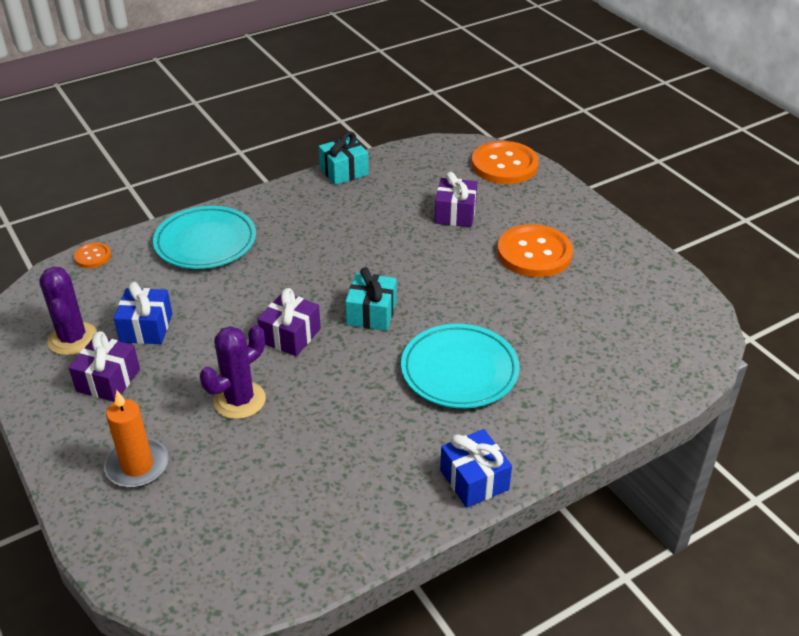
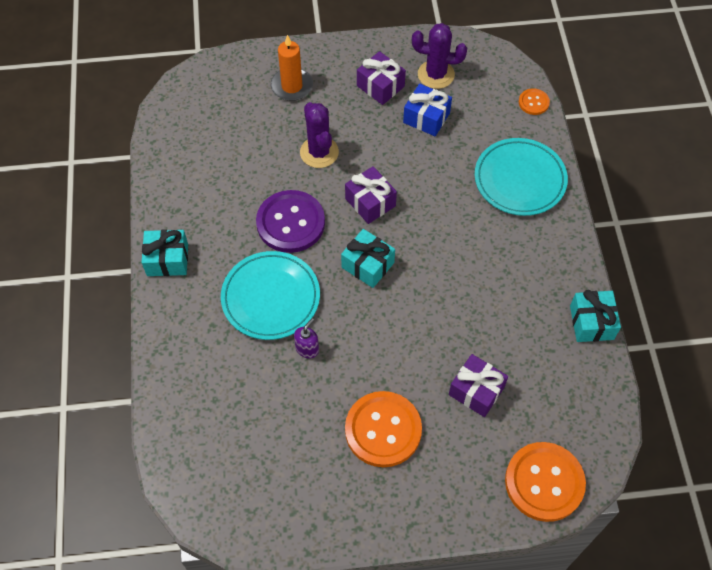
camera: 115 degrees right, 20 degrees up
(355, 389) = (290, 223): none -> purple button
(474, 480) = (167, 260): blue gift -> turquoise gift
(495, 324) = (307, 349): none -> purple soap dispenser

